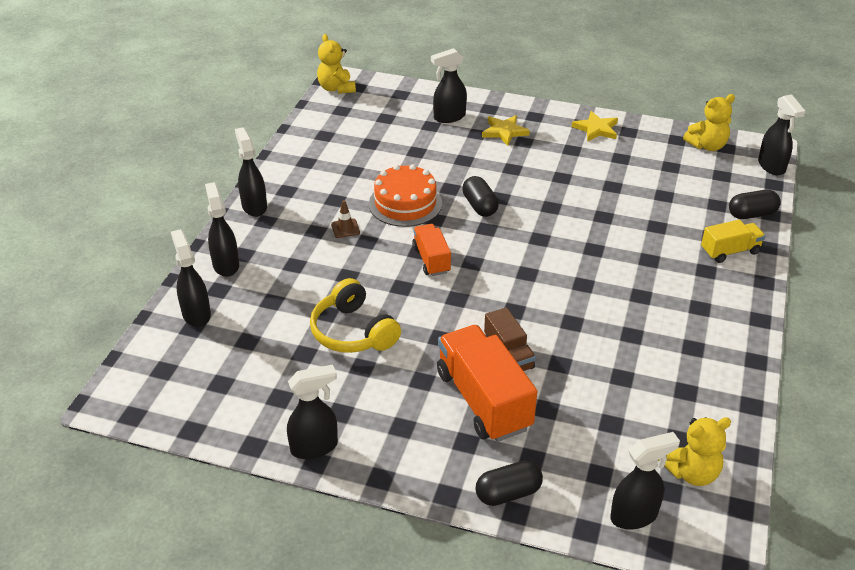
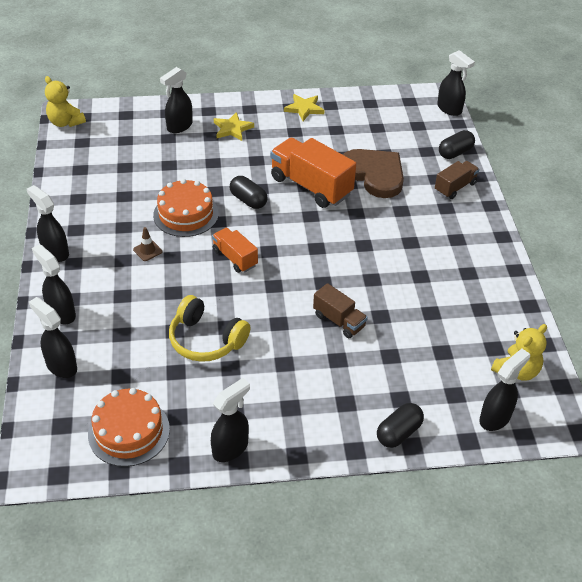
camera: 25 degrees left, 5 degrees up
(223, 397) = (129, 431): none -> orange cake
(483, 400) = (340, 364): orange truck -> orange truck (311, 186)
(638, 214) = (374, 174): none -> brown heart
(707, 146) = (395, 103): yellow teddy bear -> none
(730, 251) = (455, 187): yellow truck -> brown truck

